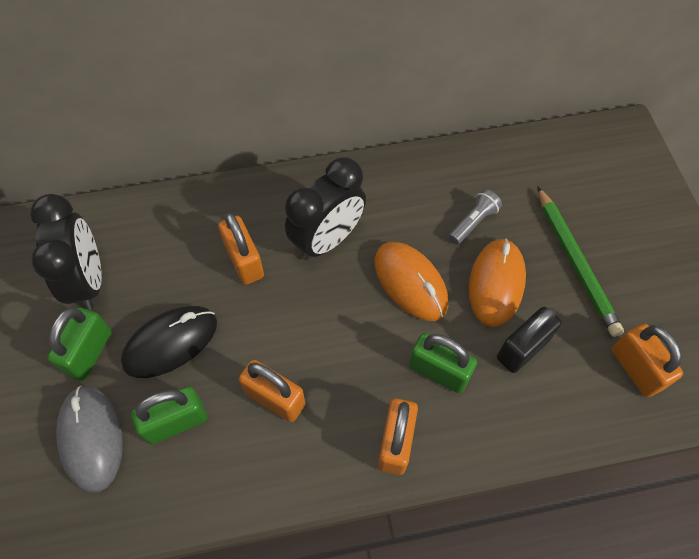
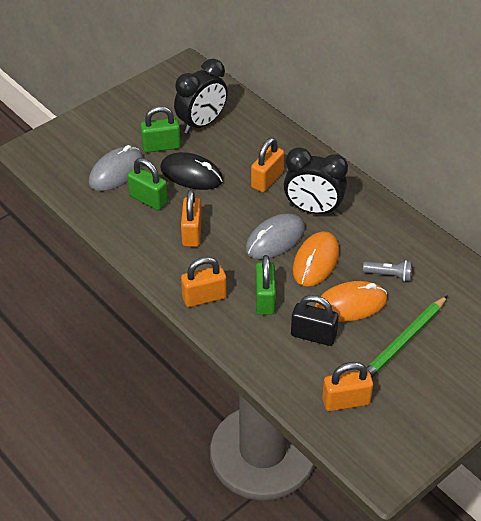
camera: 60 degrees right, 15 degrees down
(348, 306) = (275, 239): none -> grey mouse
(636, 369) = (346, 401): orange padlock -> orange padlock turned 45 degrees clockwise

